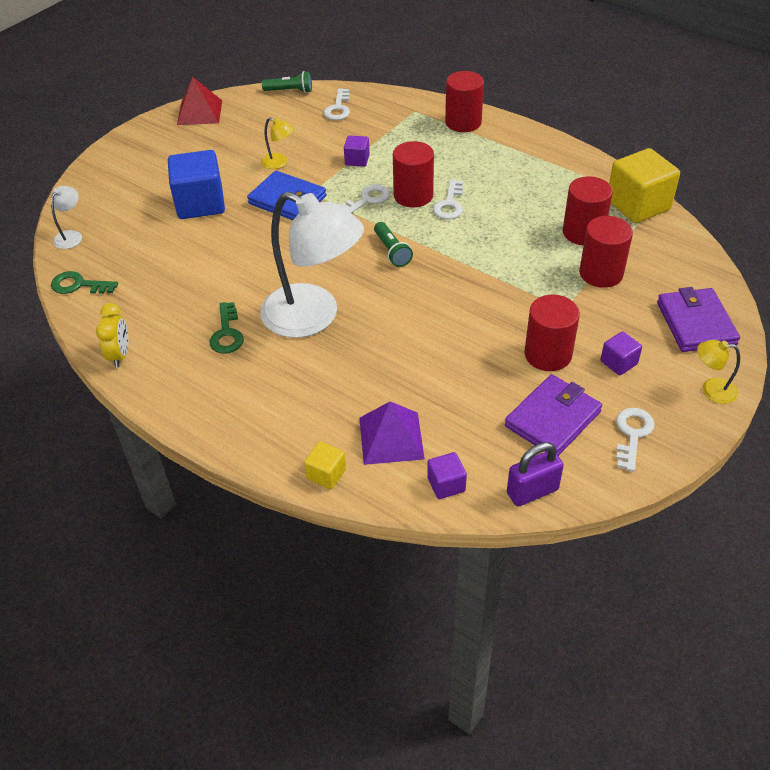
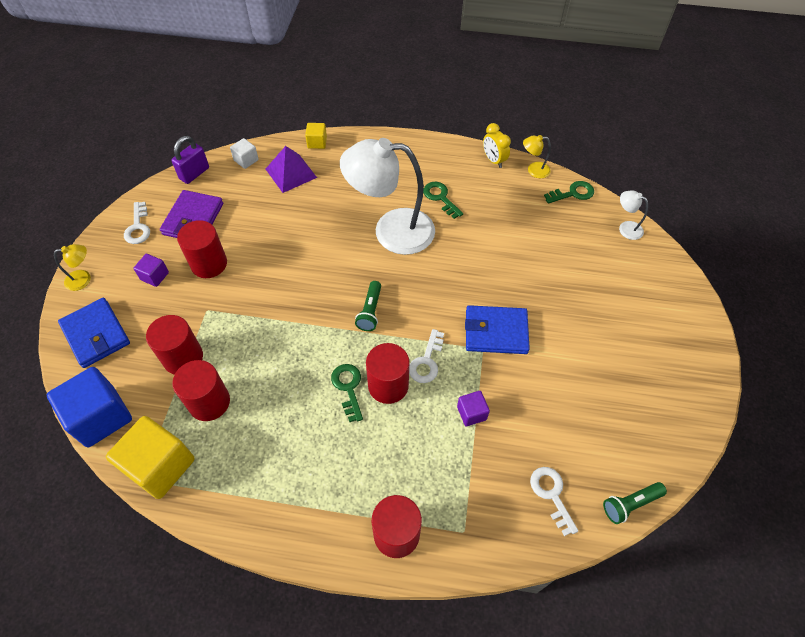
camera: 150 degrees right, 10 degrees up
(71, 236) = (626, 228): white lamp -> white lamp turned 135 degrees clockwise
(199, 112) = (686, 418): red pyramid -> none
(200, 203) = (564, 297): blue cube -> blue cube (101, 417)
(279, 163) = (541, 376): yellow lamp -> yellow lamp (533, 170)
(392, 251) = (370, 311): green flashlight -> green flashlight turned 120 degrees counterclockwise
(446, 484) = (246, 160): purple cube -> white cube
(449, 204) = (348, 388): white key -> green key
(696, 323) = (96, 334): purple wallet -> blue wallet

